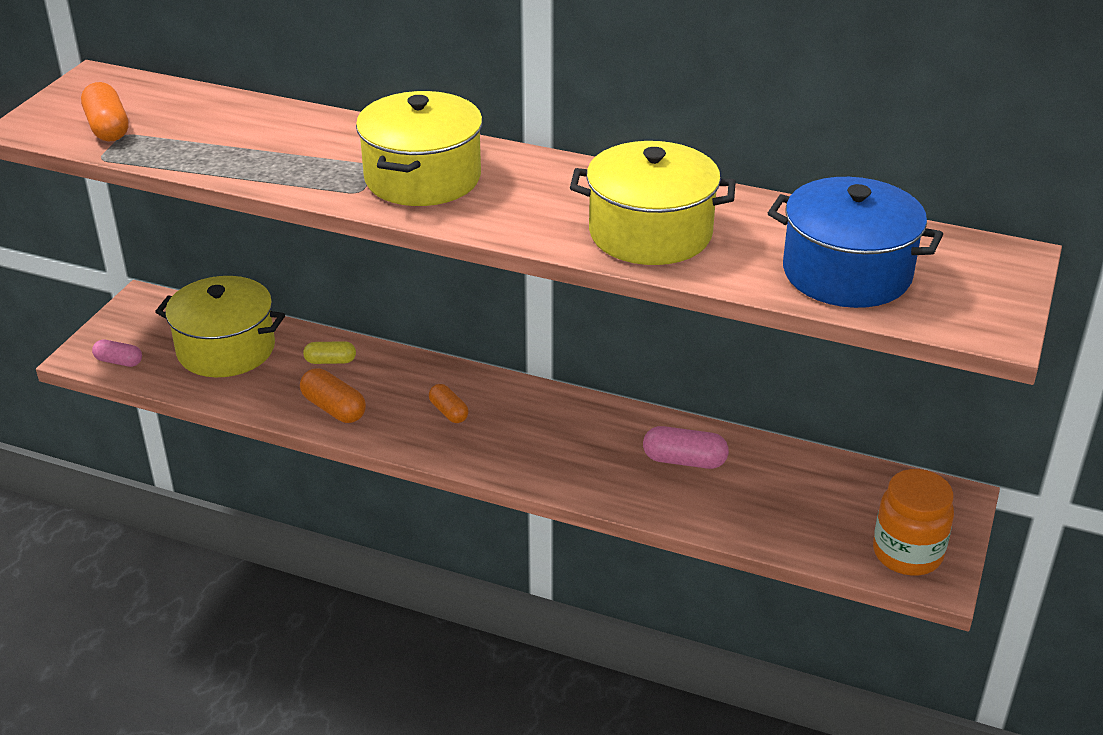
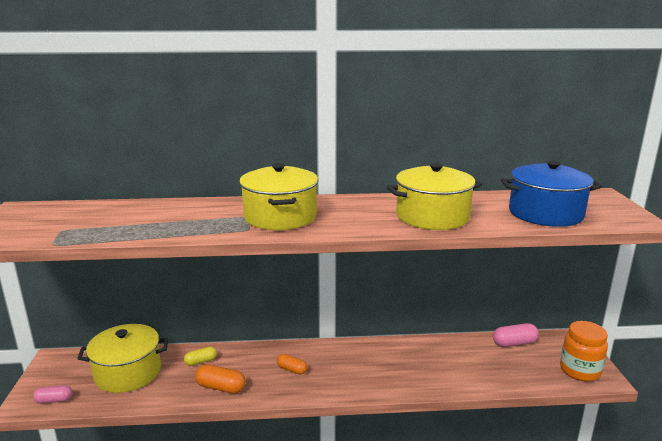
camera: 25 degrees left, 15 degrees down
(108, 128) = (46, 229): orange capsule -> none
(684, 460) = (437, 358): pink capsule -> pink capsule (514, 343)

